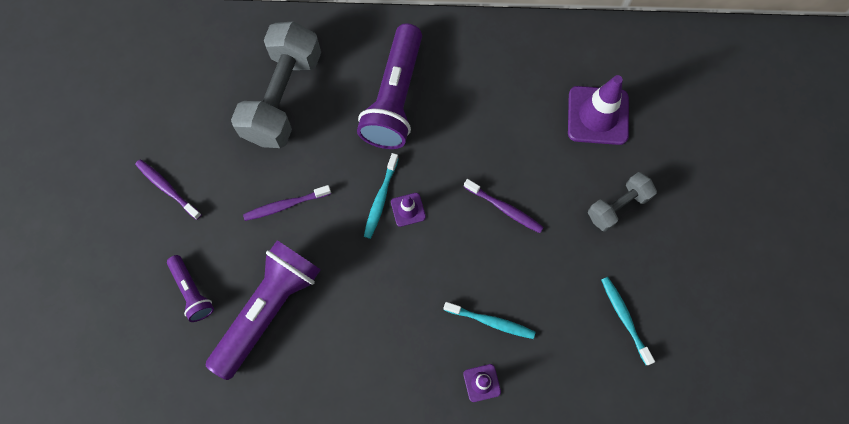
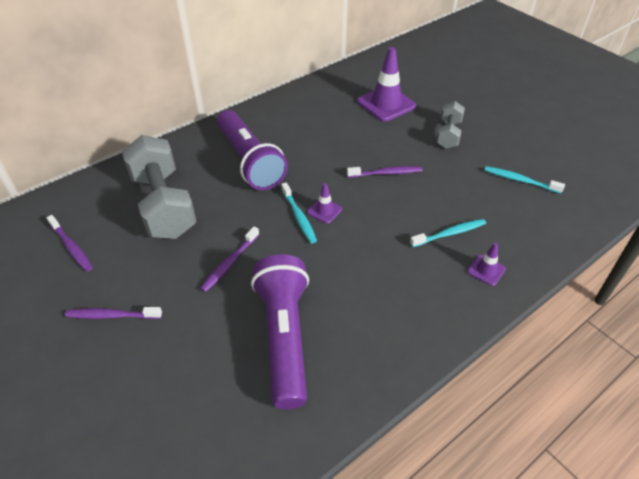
camera: 40 degrees left, 25 degrees down
(183, 92) = (71, 247): none -> purple toothbrush
(192, 291) = (204, 371): purple flashlight -> none

